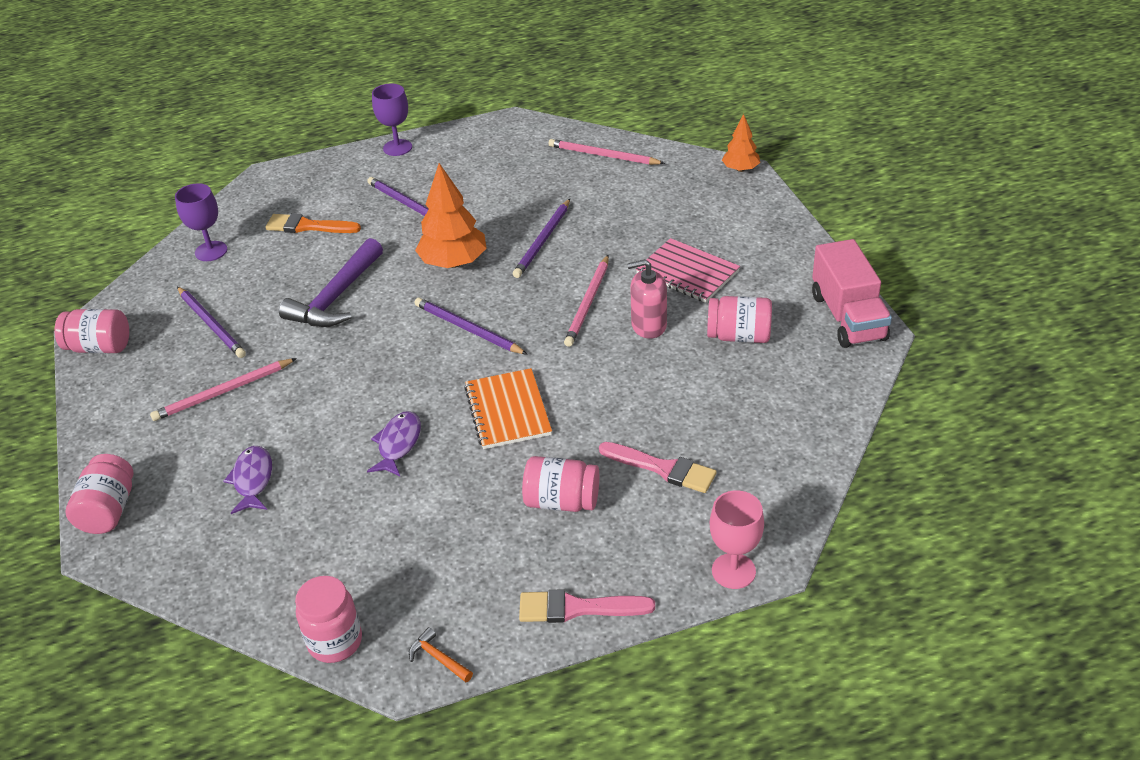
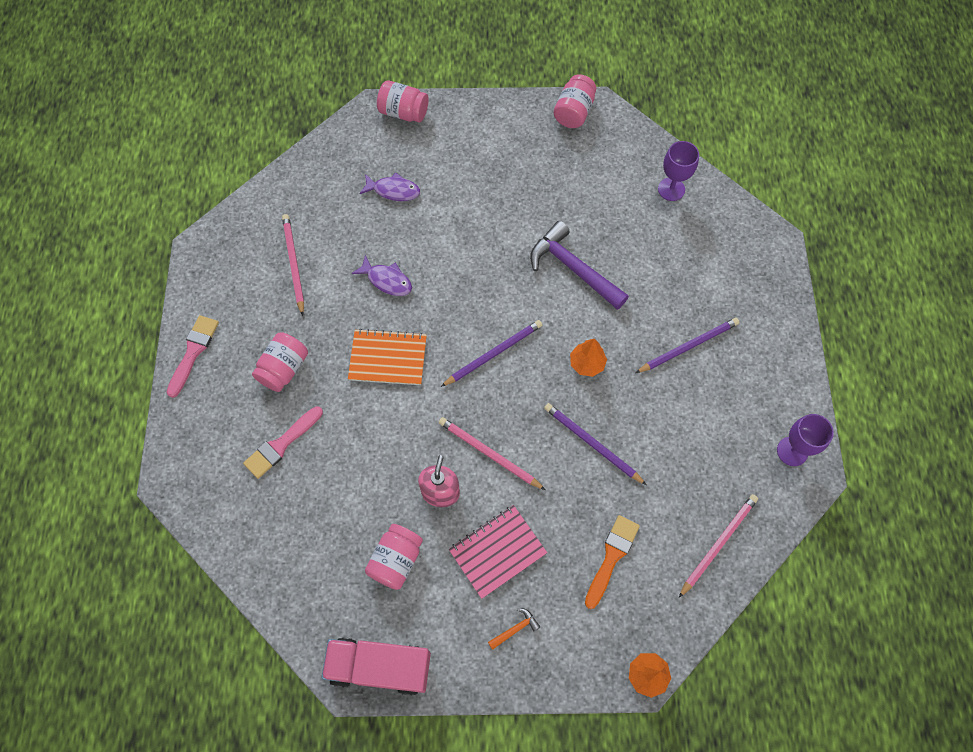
camera: 105 degrees right, 25 degrees up
(211, 324) = (572, 181): purple pencil -> none
(223, 392) = (490, 182): pink pencil -> pink pencil (294, 264)
(308, 226) = (683, 262): orange brush -> orange brush (611, 557)
(335, 641) = (239, 217): pink jar -> none
(397, 148) = (793, 356): purple goblet -> purple goblet (792, 451)
(438, 658) = (199, 267): orange hammer -> orange hammer (515, 629)
(454, 263) = (587, 363): orange tree -> orange tree, size x0.58
(733, 571) = (171, 455): pink goblet -> none

